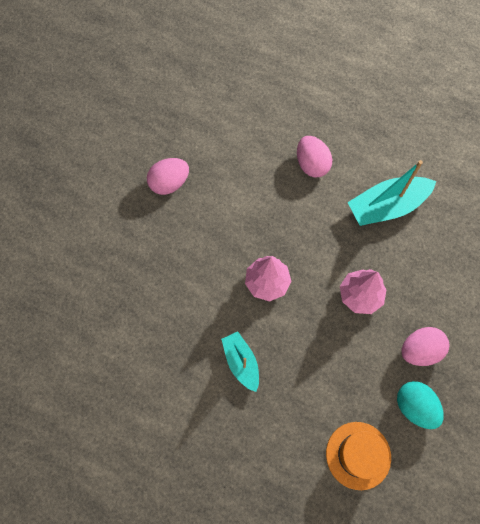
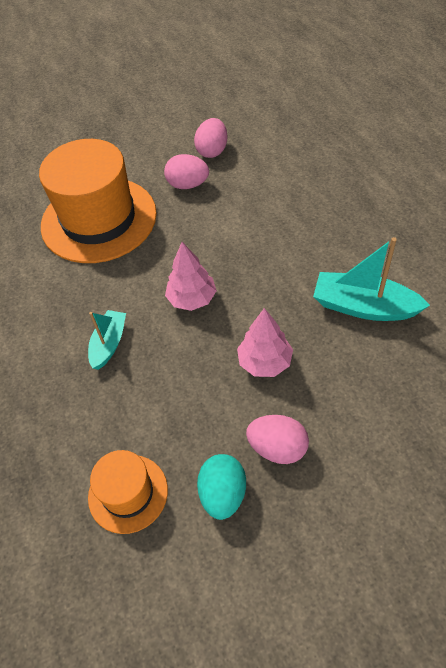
camera: 45 degrees right, 15 degrees down
(126, 264) = (99, 219): none -> orange hat
(311, 164) = (322, 235): pink egg -> pink egg (212, 151)

